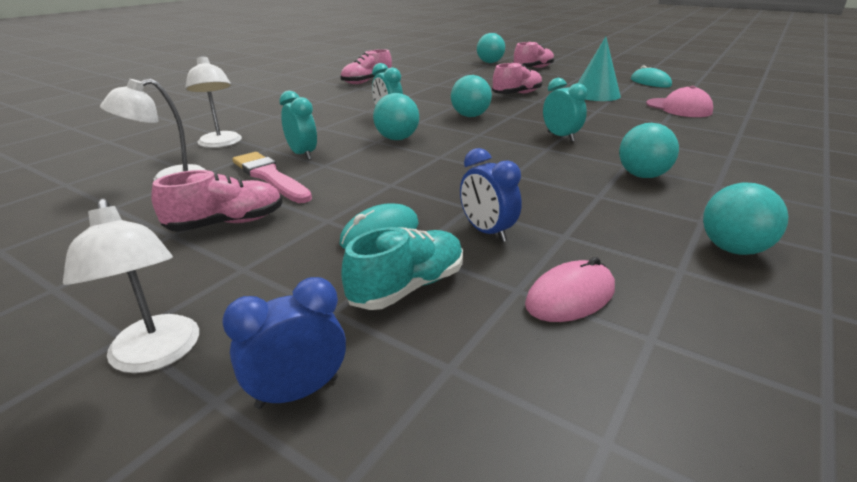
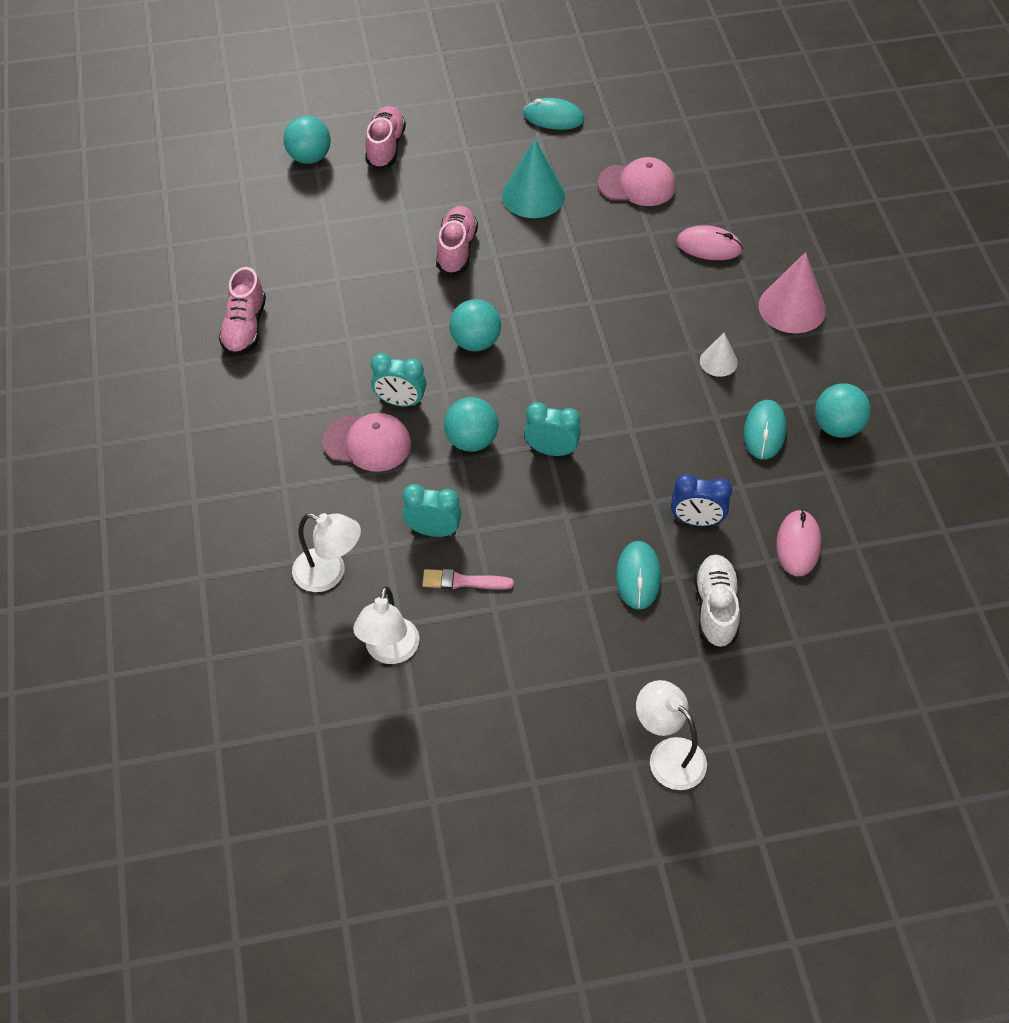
camera: 45 degrees left, 25 degrees up
(156, 355) = (668, 755): white lamp -> white lamp turned 150 degrees counterclockwise
(226, 223) = (528, 652): pink shoe -> none
(270, 177) = (463, 581): pink brush -> pink brush, size x0.64
(297, 392) = (756, 711): blue clock -> none
(342, 120) = (367, 443): none -> pink cap
(407, 287) = (715, 608): turquoise shoe -> white shoe
(560, 137) = (599, 331): turquoise clock -> turquoise clock (551, 450)
(637, 219) = (764, 431): none -> turquoise mouse
(642, 176) = (718, 361): turquoise ball -> white cone
(707, 137) = (709, 246): none -> pink mouse
(758, 179) = (792, 307): none -> pink cone

